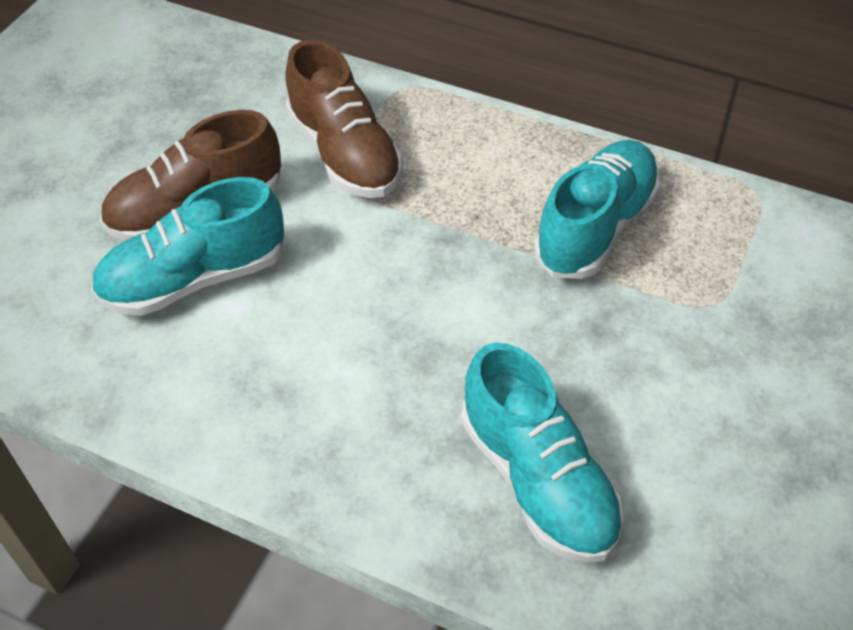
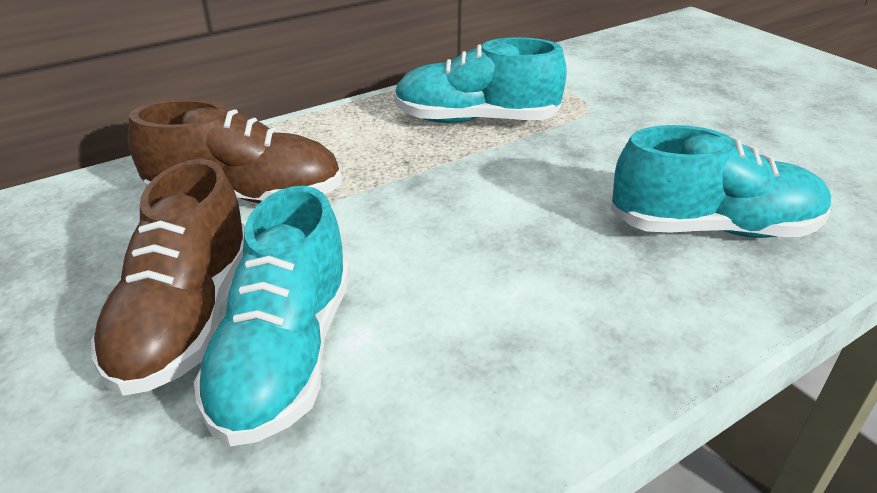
camera: 60 degrees left, 15 degrees down
(596, 227) = (476, 120): turquoise shoe -> turquoise shoe turned 60 degrees counterclockwise

